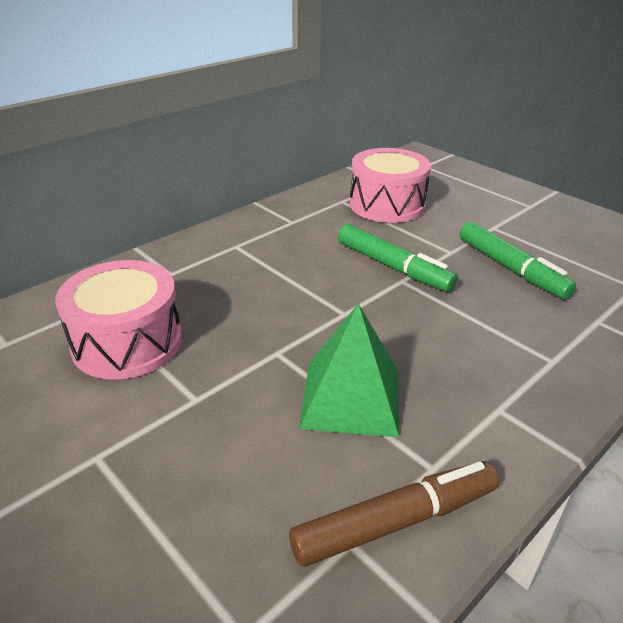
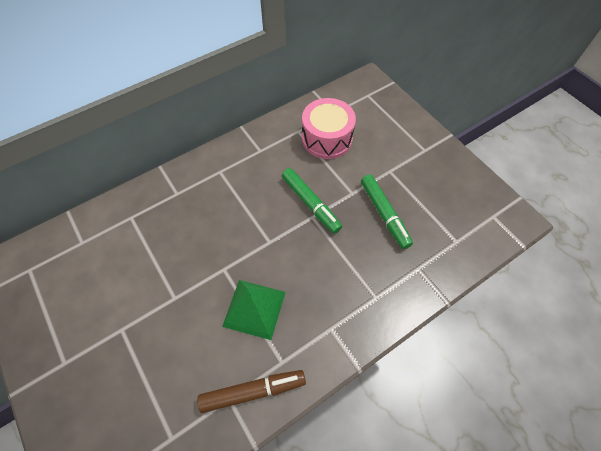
camera: 10 degrees right, 25 degrees up
(127, 342) = (145, 250): pink drum -> none

